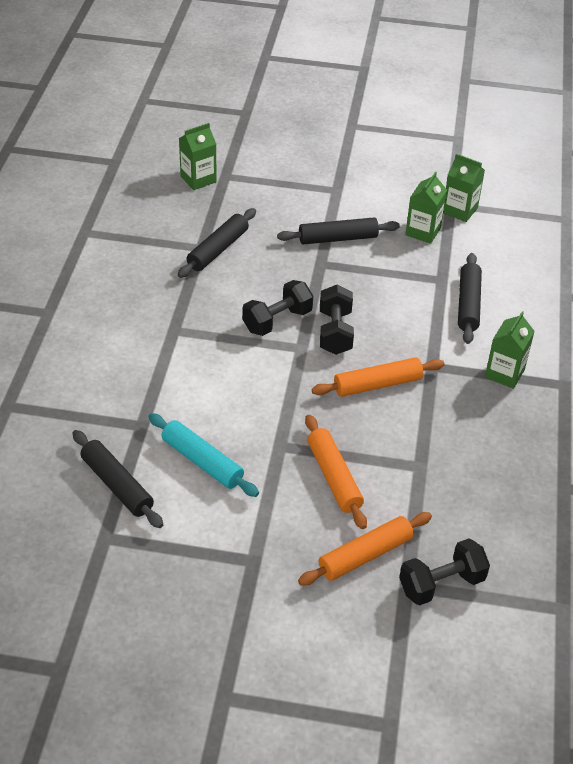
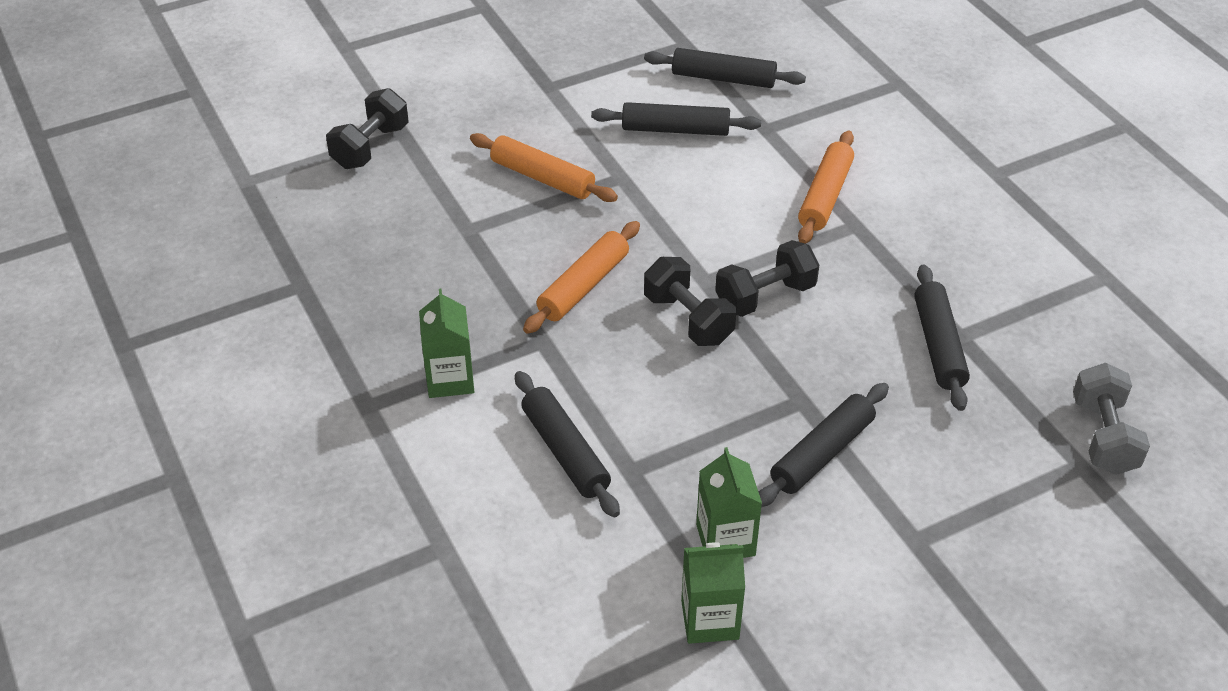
camera: 145 degrees right, 0 degrees up
(198, 179) = (1103, 436): green carton -> grey dumbbell
(202, 462) = (675, 129): turquoise rolling pin -> black rolling pin
(277, 321) = (765, 296): black dumbbell -> black dumbbell turned 45 degrees clockwise
(365, 555) = (456, 134): orange rolling pin -> orange rolling pin (825, 196)

